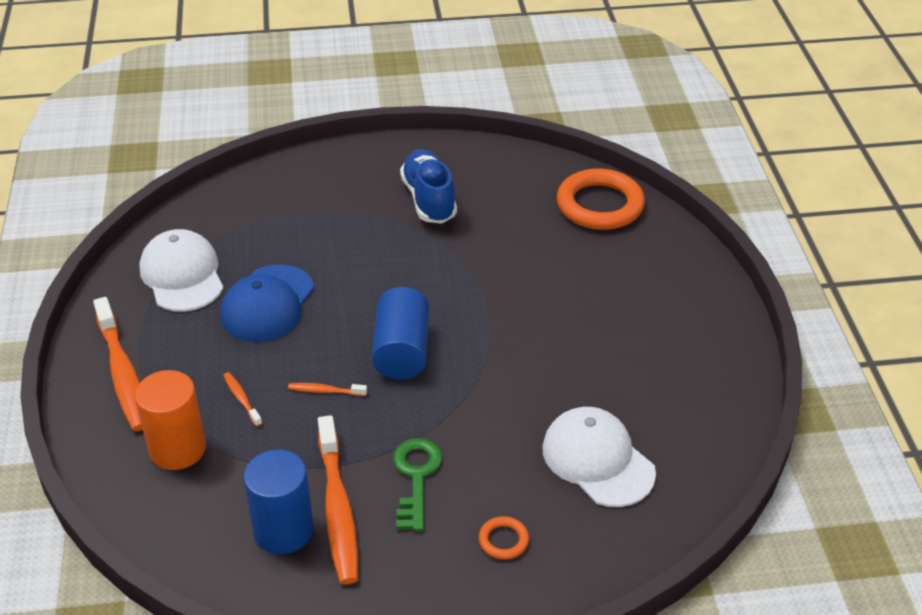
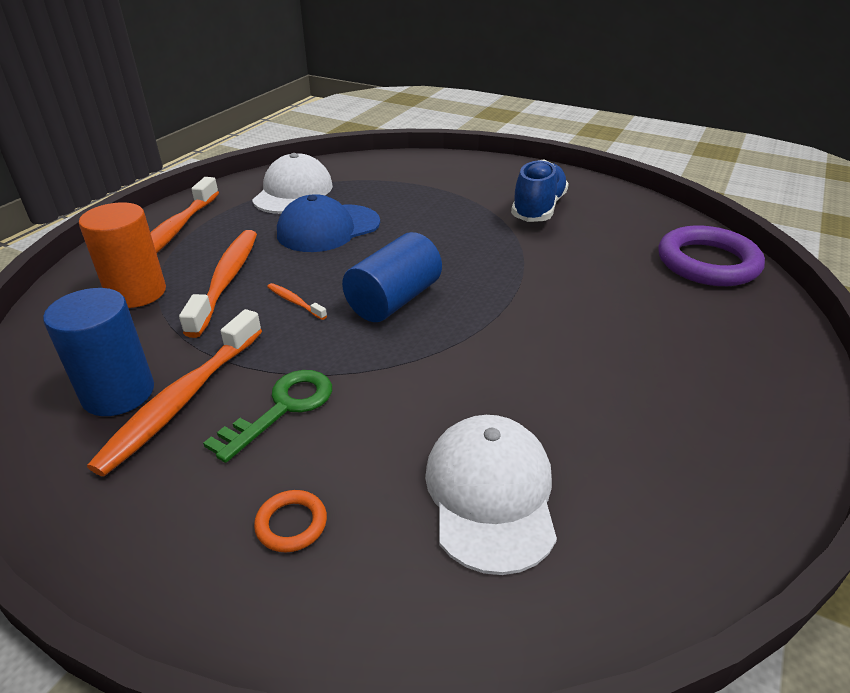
camera: 35 degrees right, 5 degrees down
(241, 399) = (226, 280): orange toothbrush -> orange toothbrush, size x2.27
(600, 205) = (707, 263): orange ring -> purple ring

